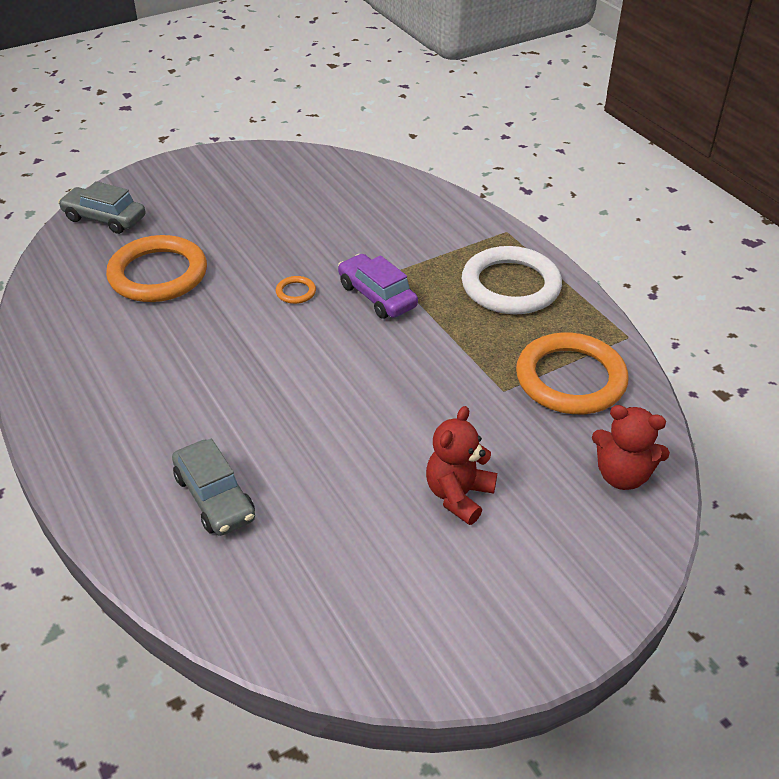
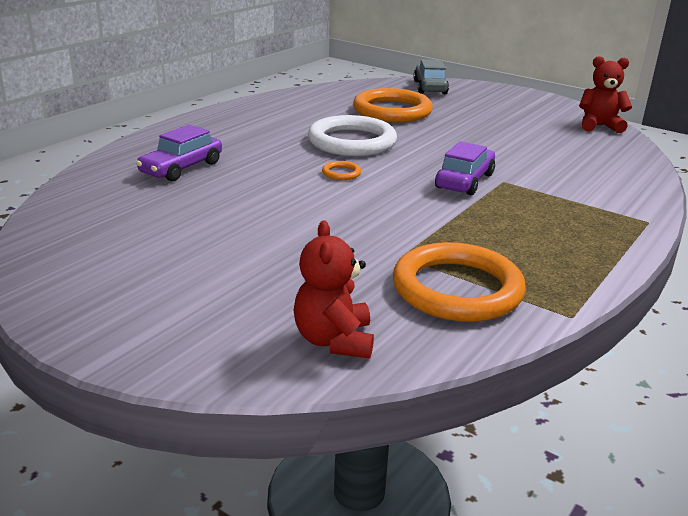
camera: 65 degrees right, 15 degrees down
(214, 497) = (181, 168): grey car -> purple car
(296, 292) = (429, 152): orange ring -> orange ring (341, 173)
(458, 495) = (242, 255): red teddy bear -> red teddy bear (599, 126)
(510, 286) = (563, 236): white ring -> white ring (352, 142)

